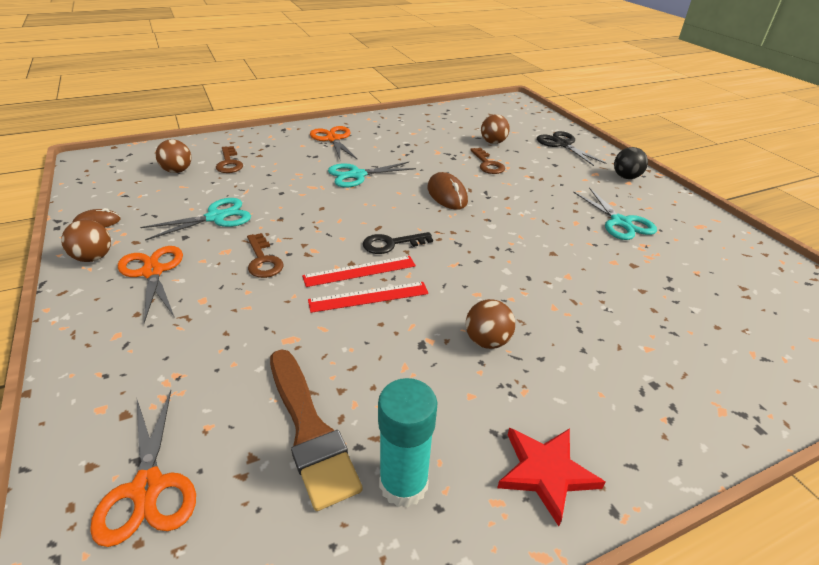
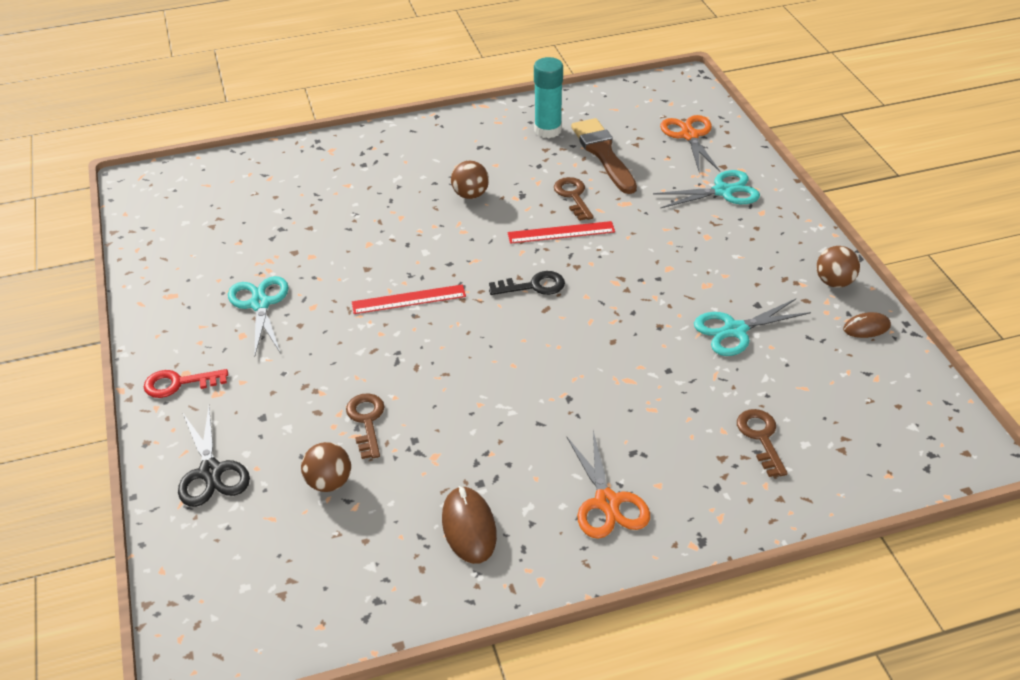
camera: 170 degrees left, 5 degrees up
(152, 272) = (766, 264): orange scissors -> none
(177, 171) = (828, 421): brown ball -> none
(263, 260) = (665, 272): brown key -> brown key (573, 196)
(357, 175) = (567, 402): turquoise scissors -> turquoise scissors (723, 191)
(359, 271) = (568, 257): red ruler -> red ruler (409, 299)
(447, 195) = (450, 357): brown mouse -> brown mouse (469, 527)
(545, 472) = (465, 130): red star -> none
(626, 177) = (179, 383): black ball -> red key

